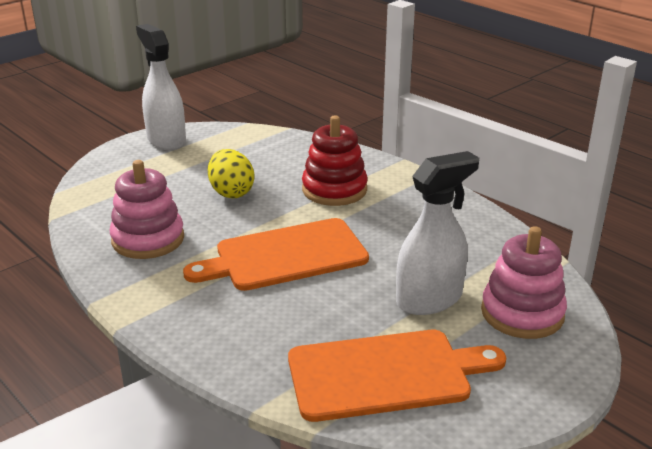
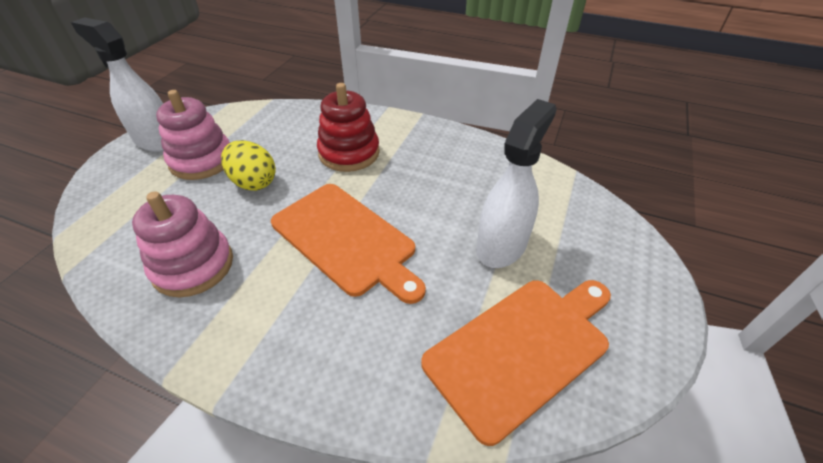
camera: 25 degrees left, 15 degrees up
(285, 256) = (346, 240): orange cutting board -> orange cutting board turned 90 degrees counterclockwise
(522, 313) = (581, 234): pink stacking toy -> pink stacking toy (202, 160)

